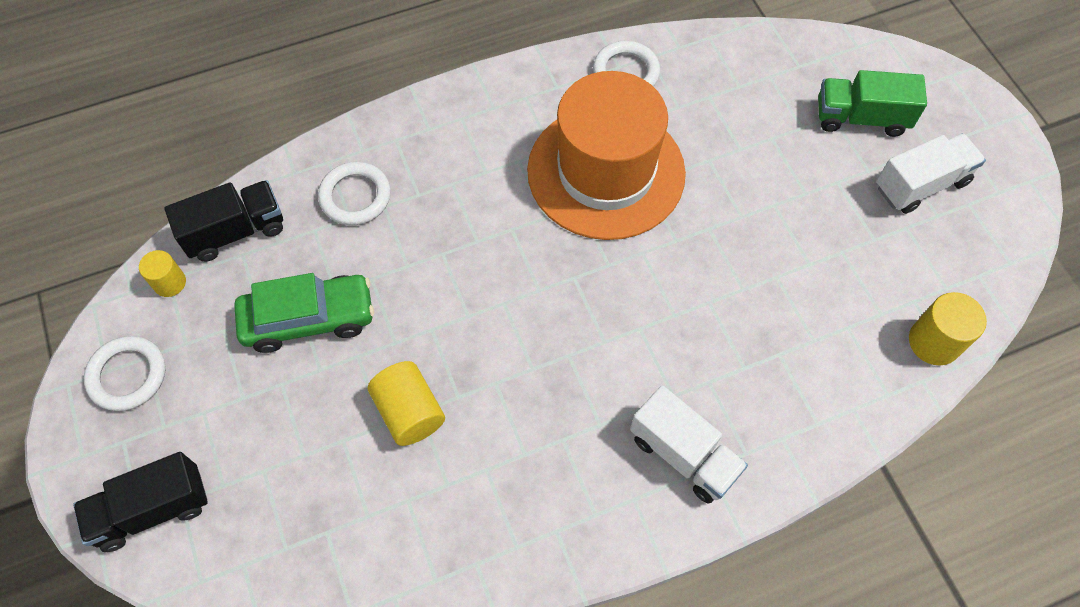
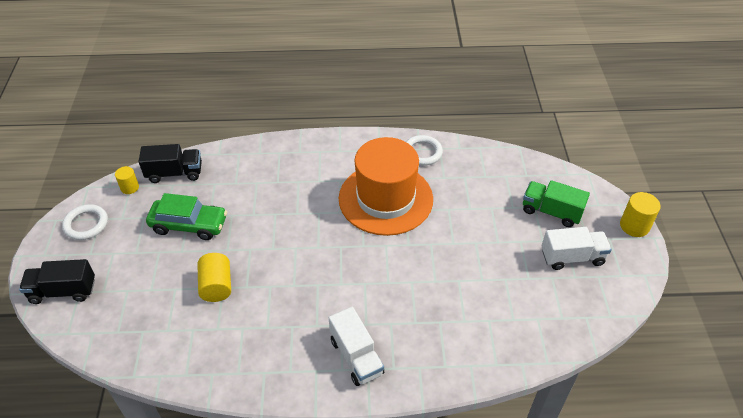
camera: 20 degrees right, 15 degrees down
(355, 196) = (244, 173): white ring -> none
(934, 342) = (539, 345): yellow cylinder -> yellow cylinder (634, 226)

